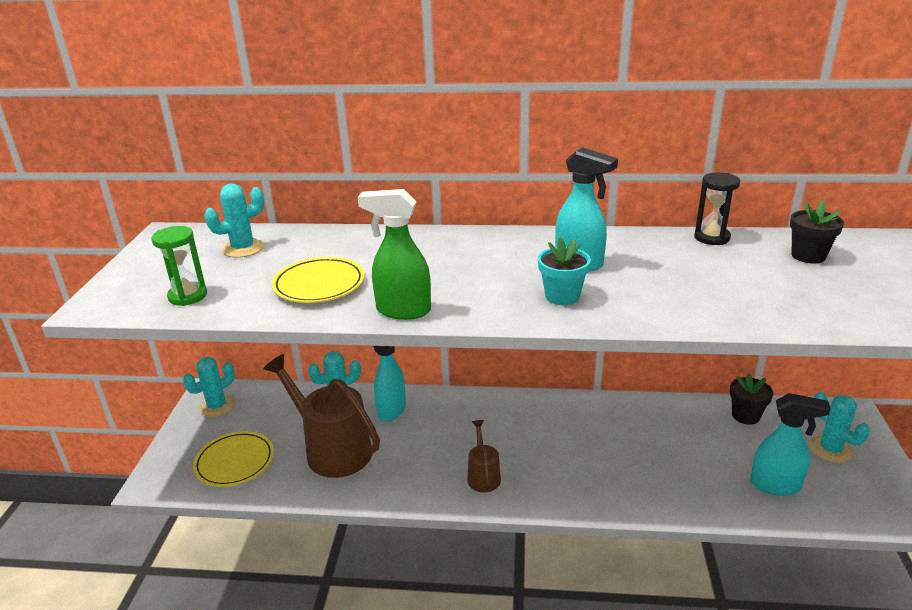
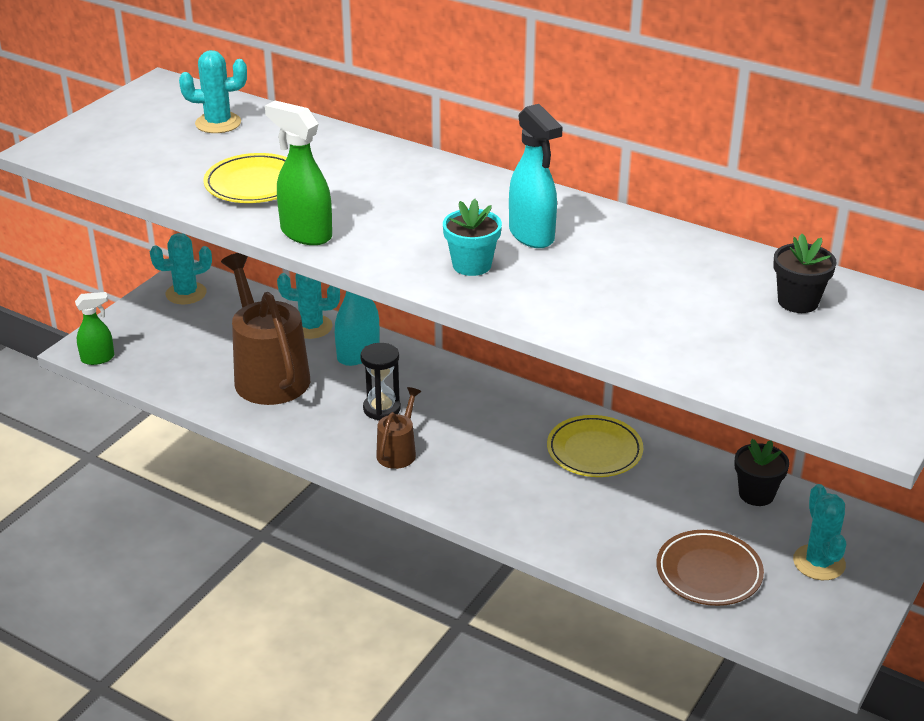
camera: 25 degrees right, 5 degrees up
(172, 486) = (98, 358): none -> green spray bottle
(188, 296) = (130, 161): green hourglass -> none
(235, 462) = (168, 355): yellow plate -> yellow plate (594, 451)
(712, 237) = (717, 249): black hourglass -> black hourglass (382, 409)
(776, 485) = (709, 572): turquoise spray bottle -> brown plate

